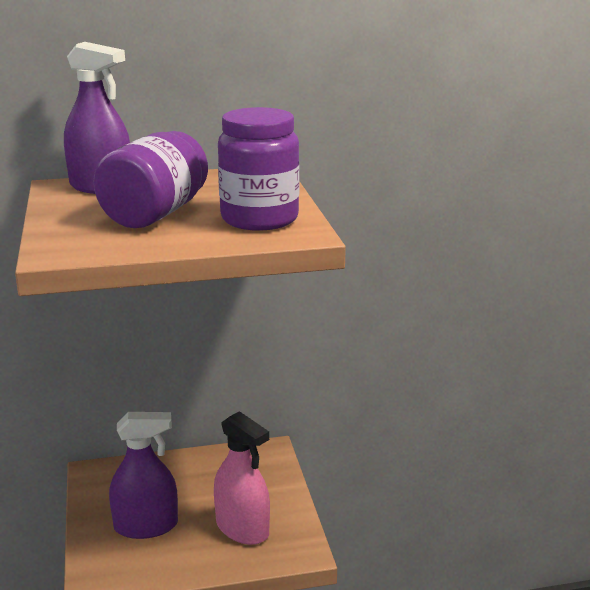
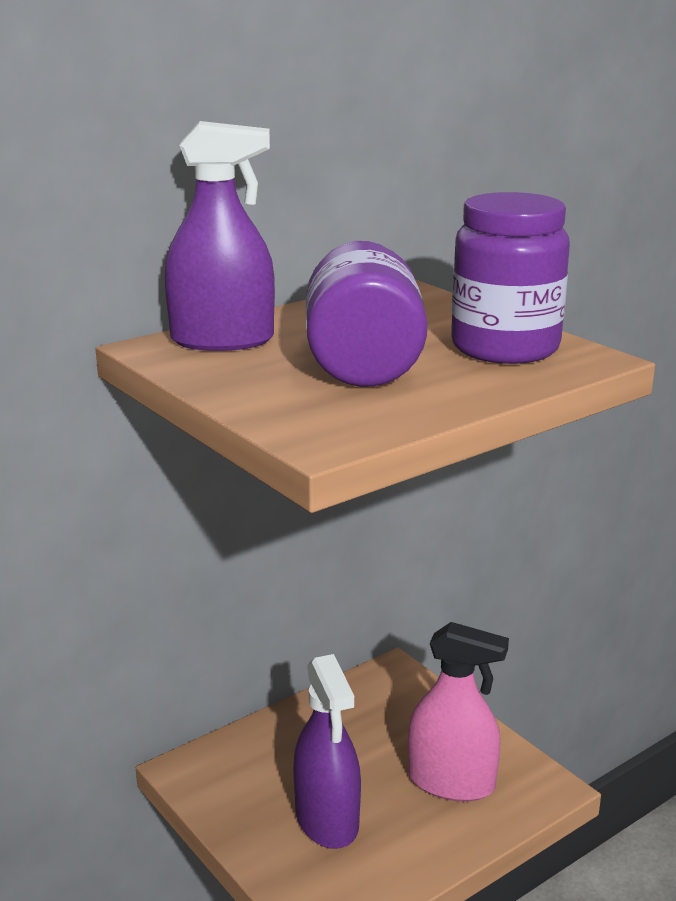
camera: 25 degrees left, 0 degrees up
(146, 526) = (327, 819): purple spray bottle -> purple spray bottle turned 105 degrees clockwise

